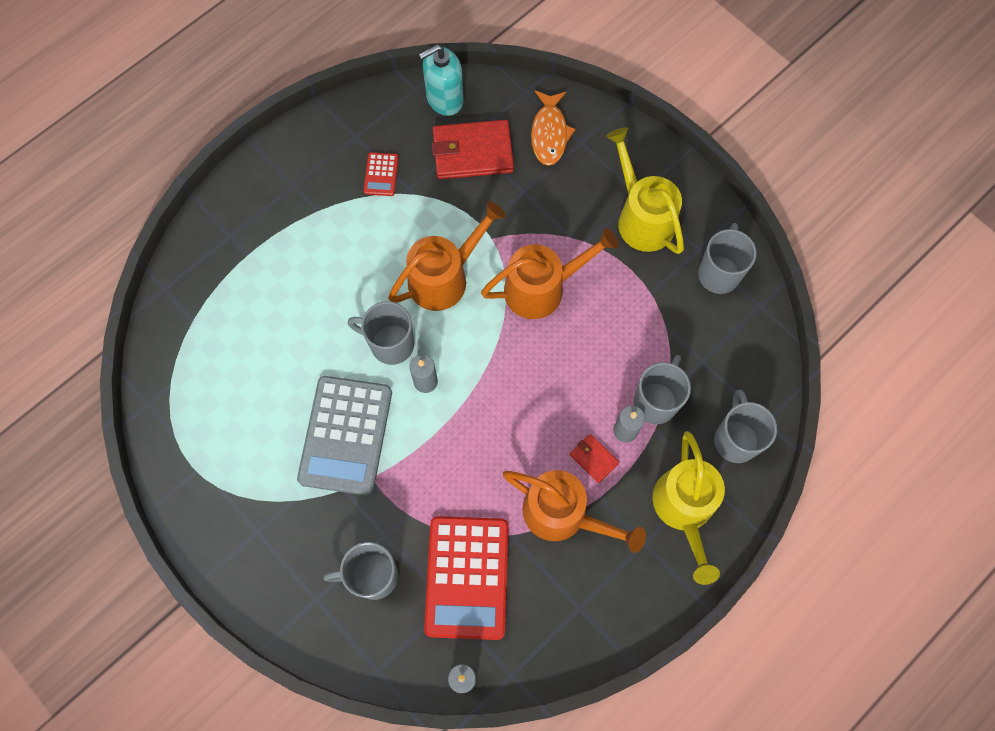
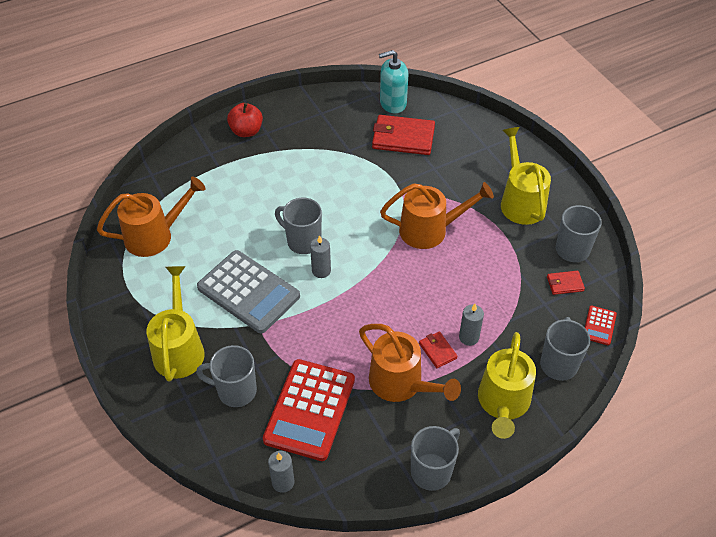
camera: 15 degrees right, 20 degrees down
(266, 190) = (246, 131): none -> red apple
(286, 536) = (179, 348): none -> yellow watering can
(345, 435) = (248, 292): grey calculator -> grey calculator turned 75 degrees counterclockwise
(381, 174) = (331, 138): red calculator -> red calculator (599, 325)
(445, 277) = (358, 208): orange watering can -> orange watering can (155, 235)
(549, 133) = (464, 137): orange fish -> none
(656, 401) = (499, 323): grey mug -> grey mug (432, 471)
(720, 326) = (565, 284): none -> red wallet

